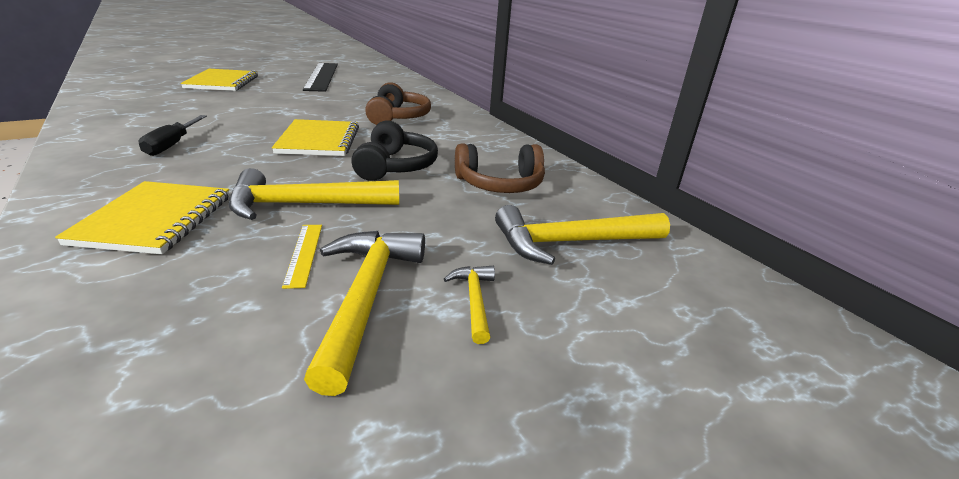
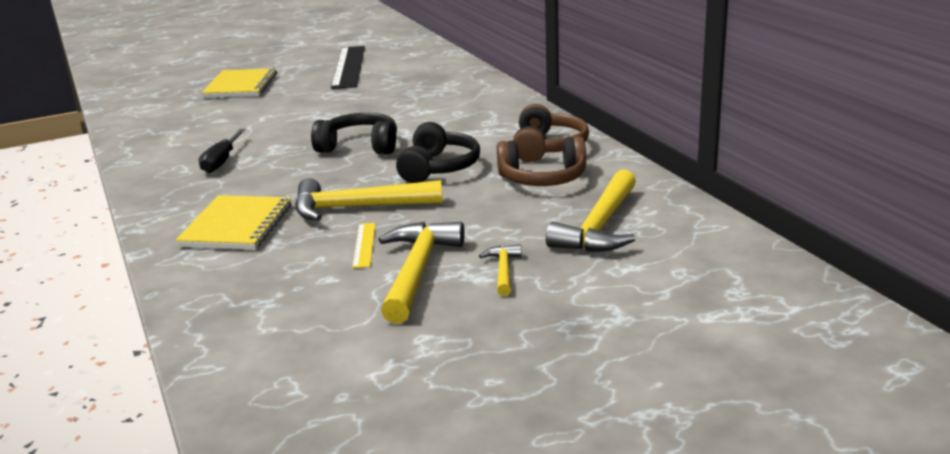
camera: 10 degrees right, 5 degrees down
(319, 140) = (359, 146): yellow notebook -> black headphones
(398, 117) = (440, 113): brown headphones -> brown headphones (547, 147)
(572, 242) = (600, 226): yellow hammer -> yellow hammer turned 60 degrees counterclockwise

